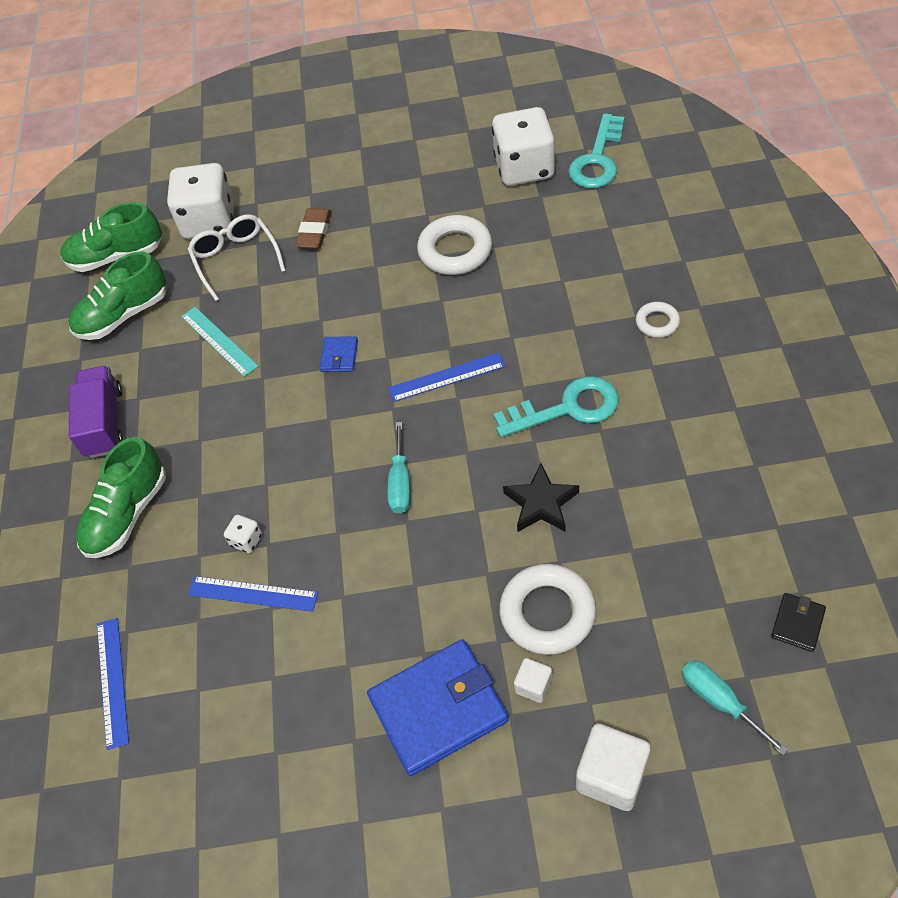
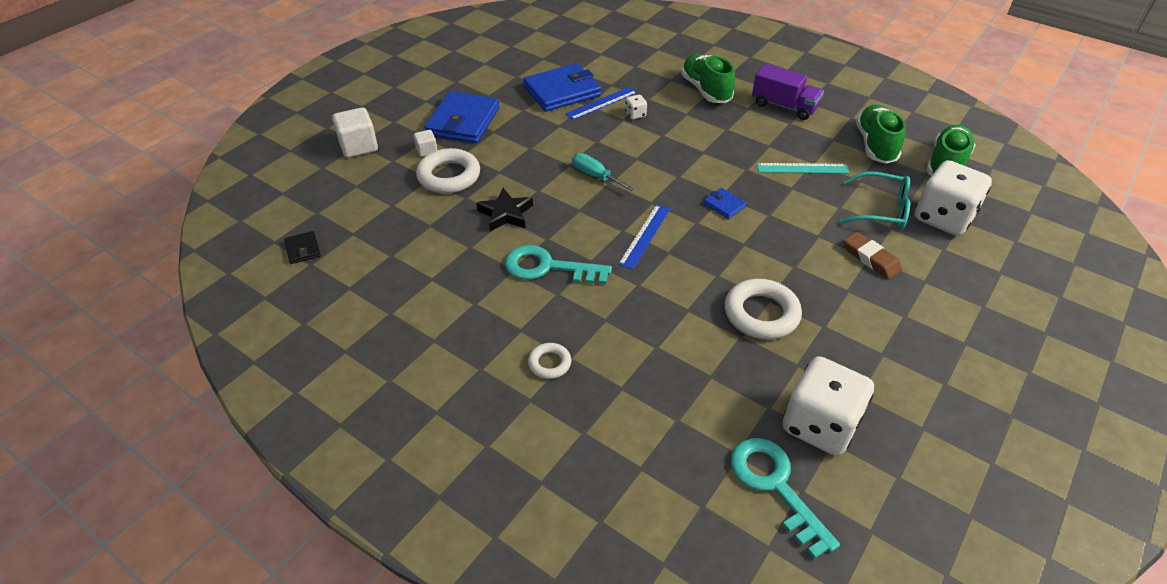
camera: 125 degrees right, 10 degrees down
(112, 681) = (614, 54): blue ruler -> none
(236, 259) = (881, 210): white glasses -> turquoise glasses
(264, 661) = (562, 91): none -> blue wallet
(567, 408) = (548, 267): turquoise key -> turquoise key turned 75 degrees clockwise
(719, 701) = (325, 196): turquoise screwdriver -> none

